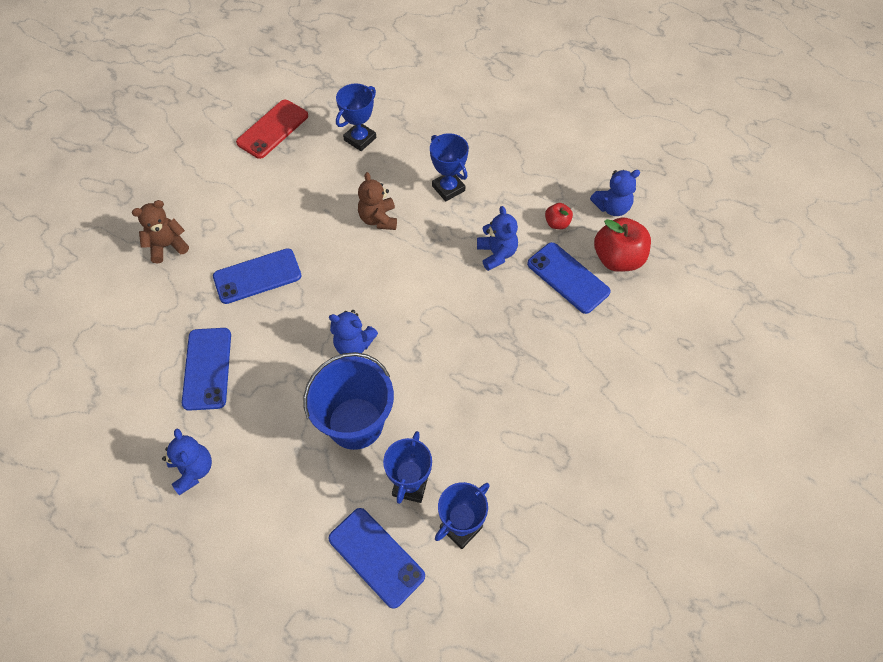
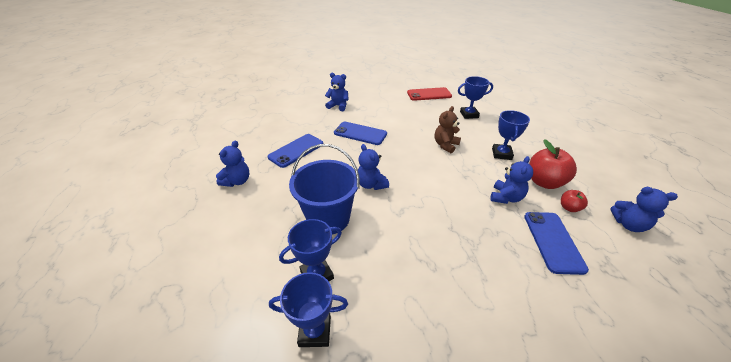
camera: 45 degrees right, 20 degrees down
(167, 246) = (338, 106): brown teddy bear -> blue teddy bear
(376, 557) = (249, 297): blue phone -> none
(618, 259) = (611, 257): red apple -> red apple (544, 182)

